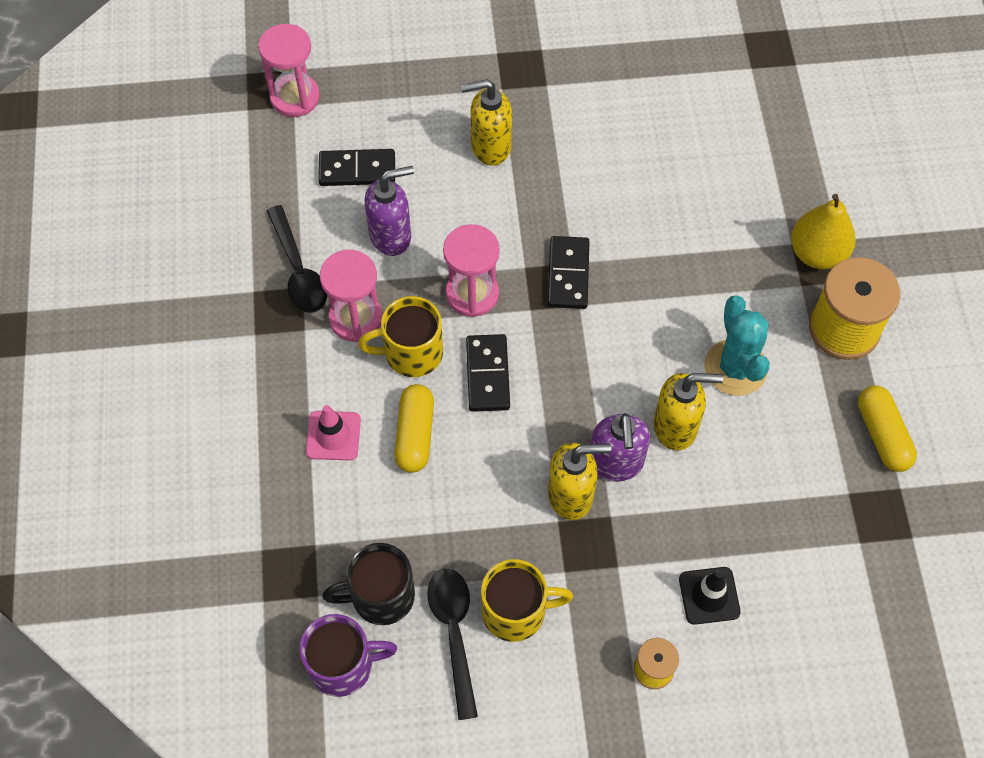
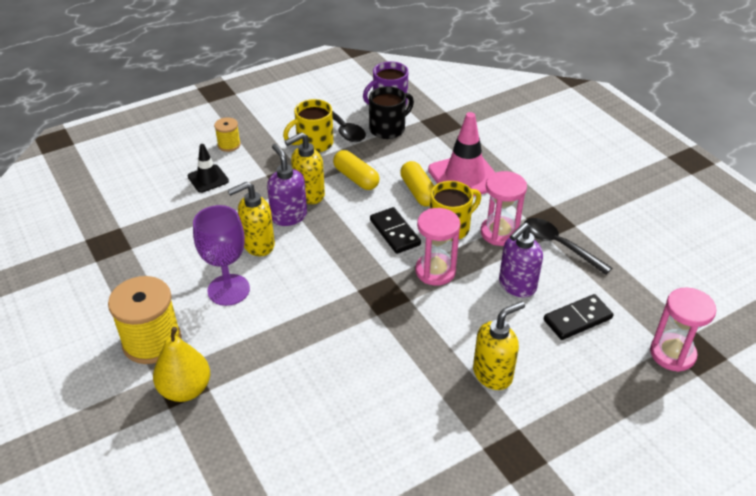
camera: 155 degrees right, 20 degrees down
(333, 436) = (464, 177): pink traffic cone -> pink traffic cone, size x1.80
(568, 274) = (376, 306): black domino -> none
(735, 368) = (228, 290): turquoise cactus -> purple goblet
(882, 435) = (112, 285): yellow capsule -> yellow capsule (356, 178)

